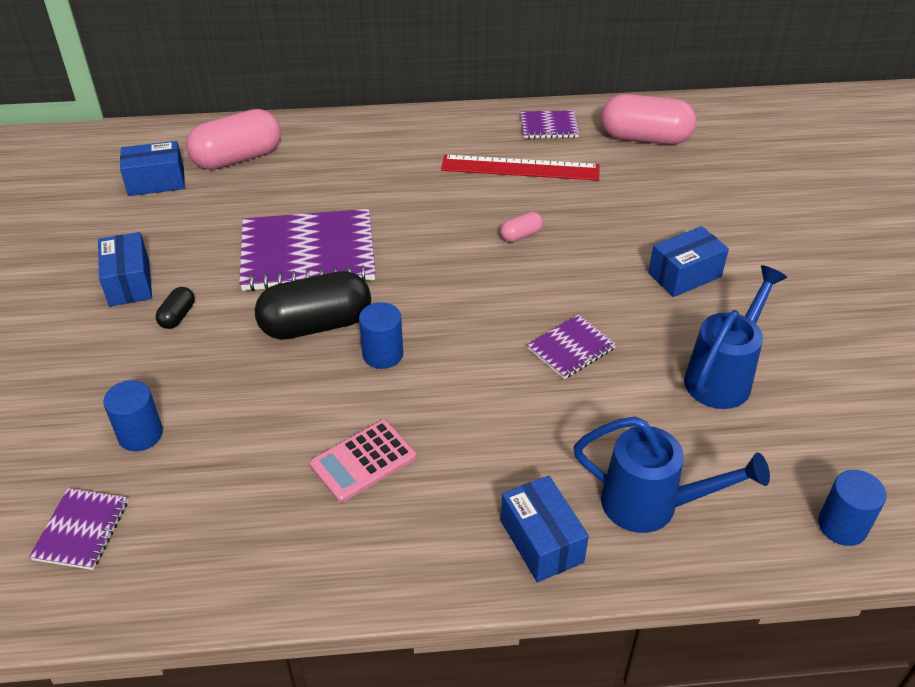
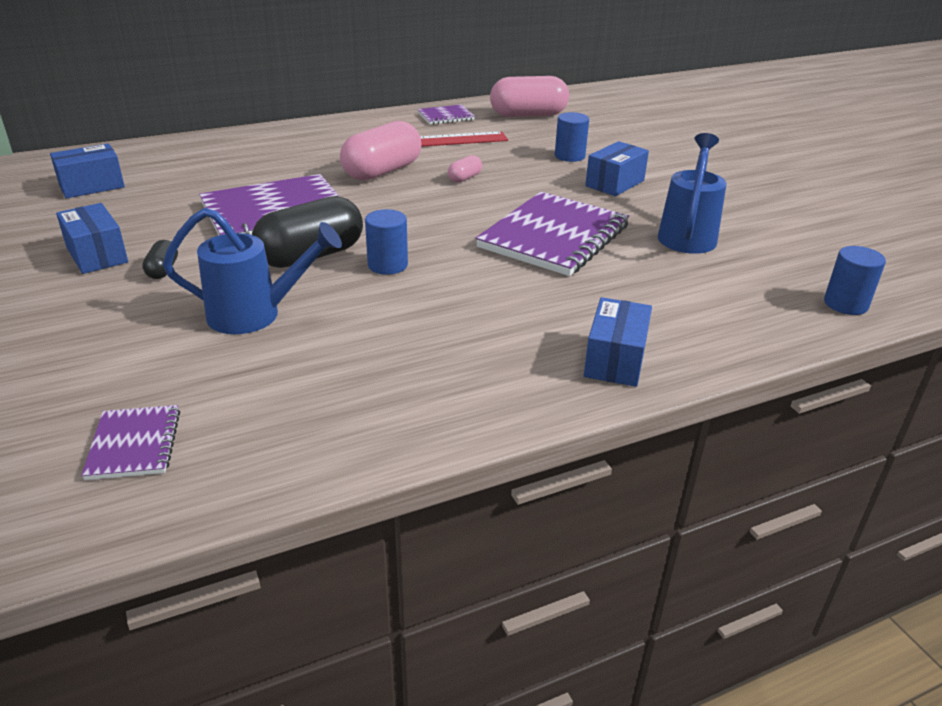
camera: 20 degrees left, 10 degrees down
(140, 434) = (166, 359): blue cylinder -> blue cylinder (569, 156)
(238, 158) = (170, 163): pink capsule -> pink capsule (382, 171)
(363, 461) = (413, 337): pink calculator -> none
(541, 541) = (615, 360): blue box -> blue box turned 60 degrees clockwise
(571, 348) = (554, 237): purple notebook -> purple notebook, size x2.04
(651, 505) = (690, 319): blue watering can -> blue watering can (255, 315)

